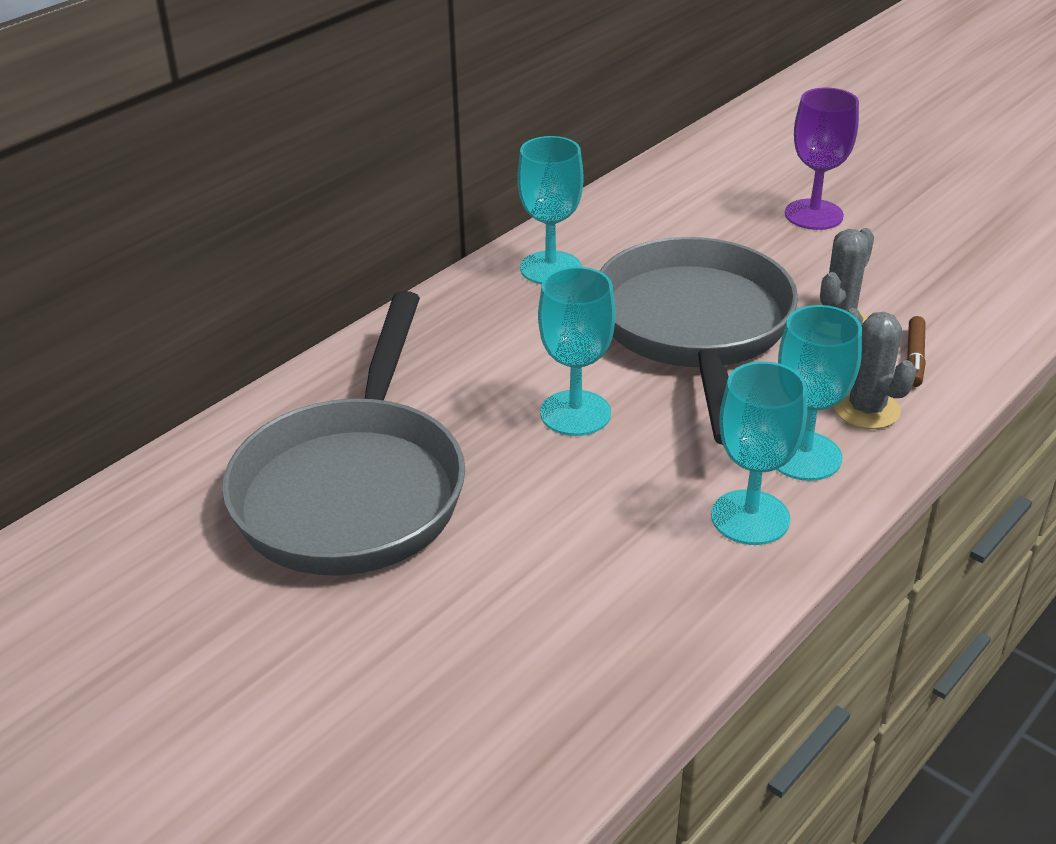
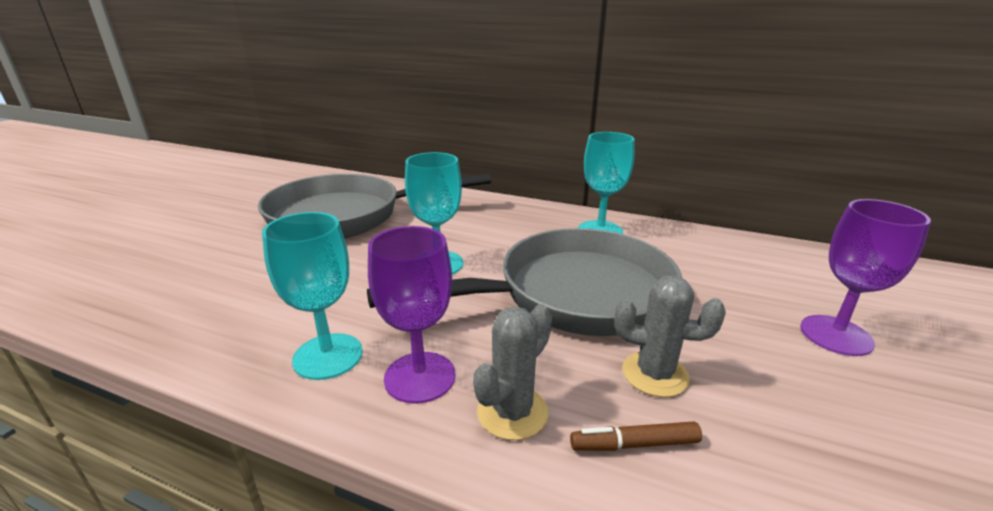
camera: 70 degrees right, 10 degrees down
(804, 456) = (420, 377): turquoise goblet -> purple goblet

